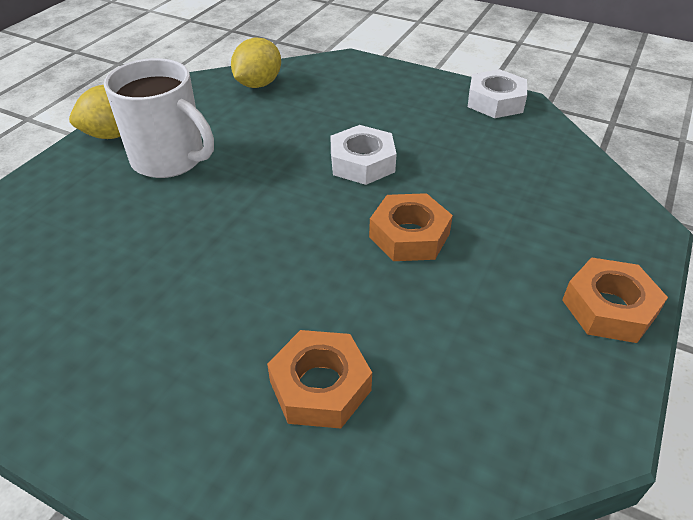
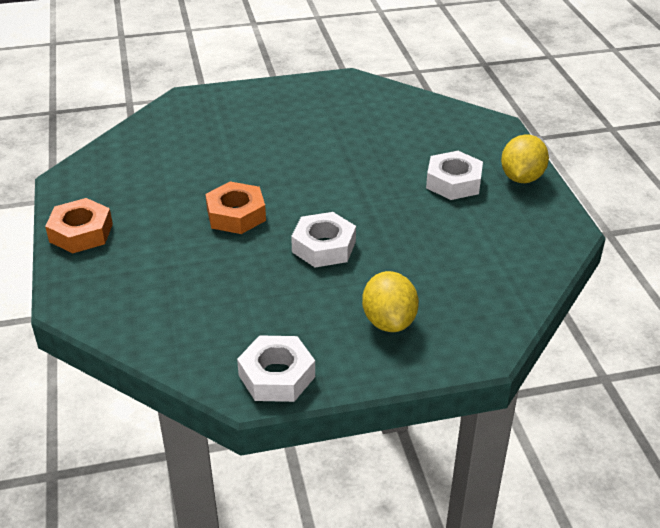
camera: 140 degrees right, 5 degrees down
(170, 159) = (453, 182): white mug -> white nut
(258, 84) = (509, 272): yellow lemon -> yellow lemon (389, 321)
(320, 386) = (212, 135): orange nut -> none

